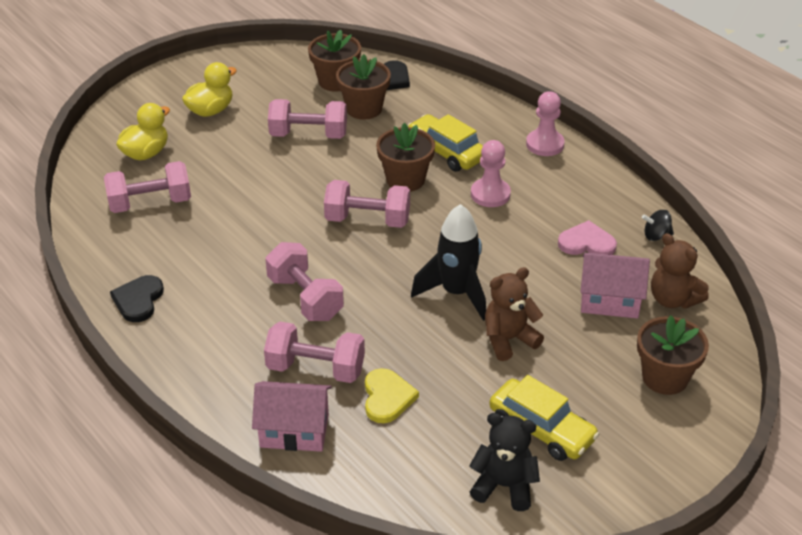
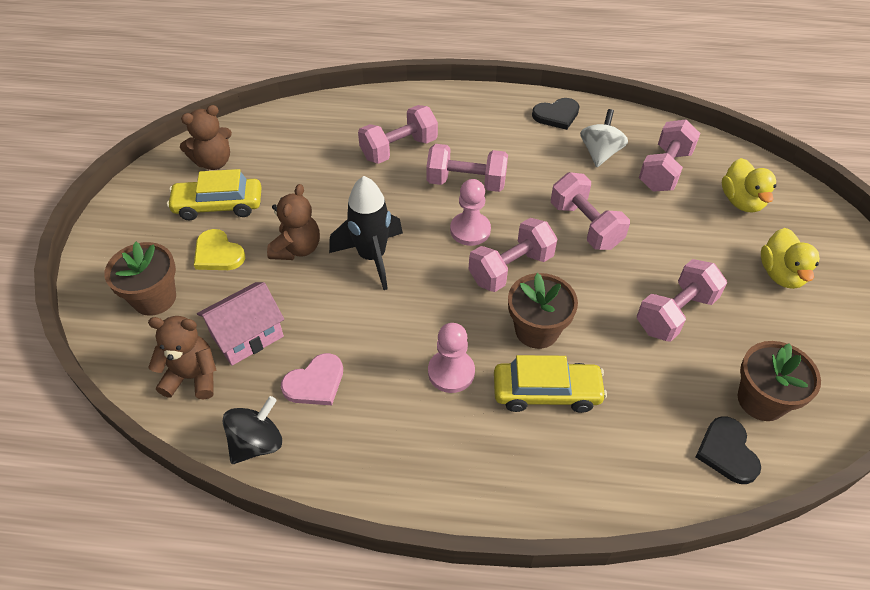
camera: 135 degrees right, 10 degrees up
(138, 300) = (556, 115): black heart -> black heart turned 105 degrees clockwise
(168, 246) = (600, 153): none -> white spinning top
(273, 210) = (585, 225): none -> pink dumbbell
(294, 431) = (366, 114): pink house -> none
(364, 109) = (684, 385): brown flower pot -> none
(387, 397) = (336, 162): yellow heart -> yellow heart (218, 253)
(504, 486) = (214, 162): black teddy bear -> brown teddy bear
(545, 144) = (472, 487): pink pawn -> pink pawn (470, 230)
(656, 236) = (257, 443): black spinning top -> black spinning top, size x1.54

